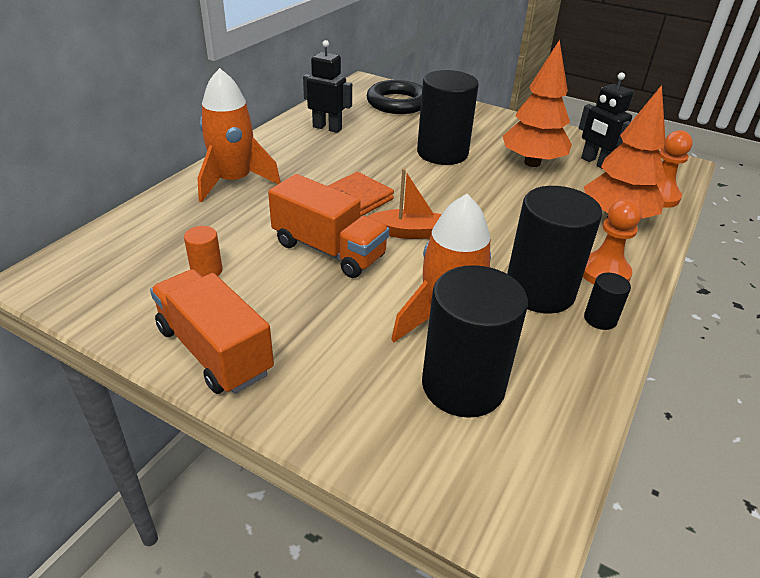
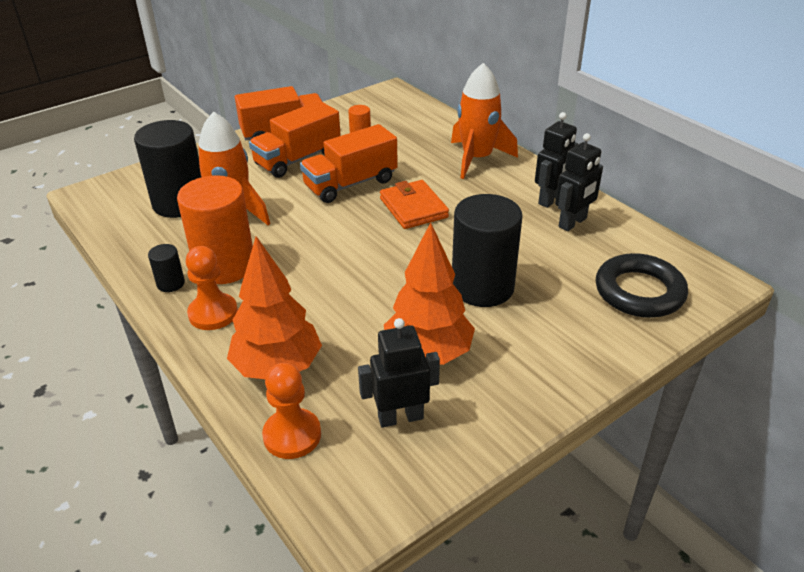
camera: 115 degrees right, 0 degrees up
(289, 310) = (298, 159): none -> orange truck
(295, 139) = (551, 199): none -> black robot
(408, 232) = (348, 224): orange boat -> none
(539, 291) = (225, 266): black cylinder -> orange cylinder

